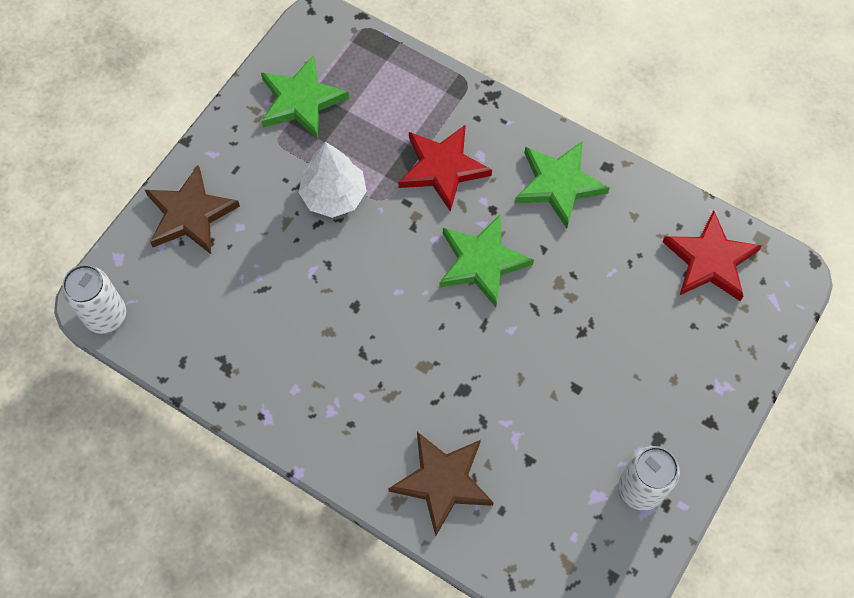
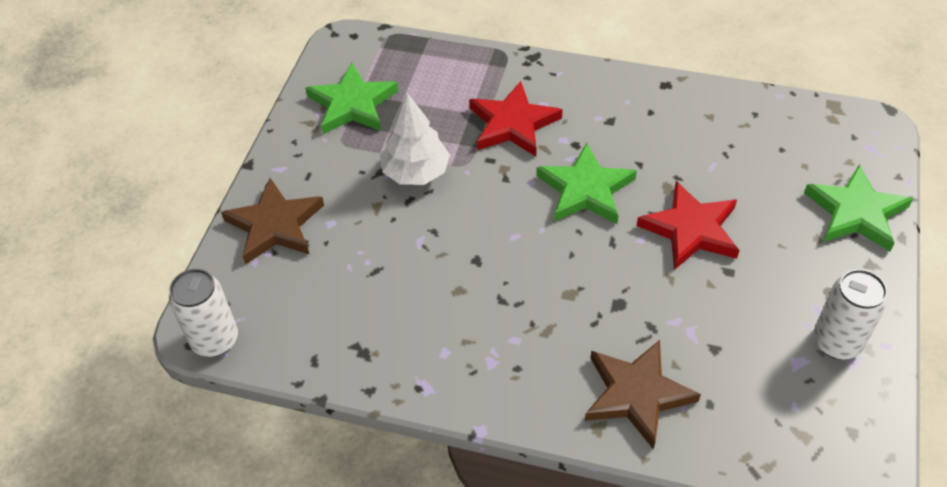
camera: 15 degrees left, 15 degrees down
(559, 184) = (628, 109): green star -> green star (856, 212)
(710, 260) = (797, 133): red star -> red star (691, 229)

